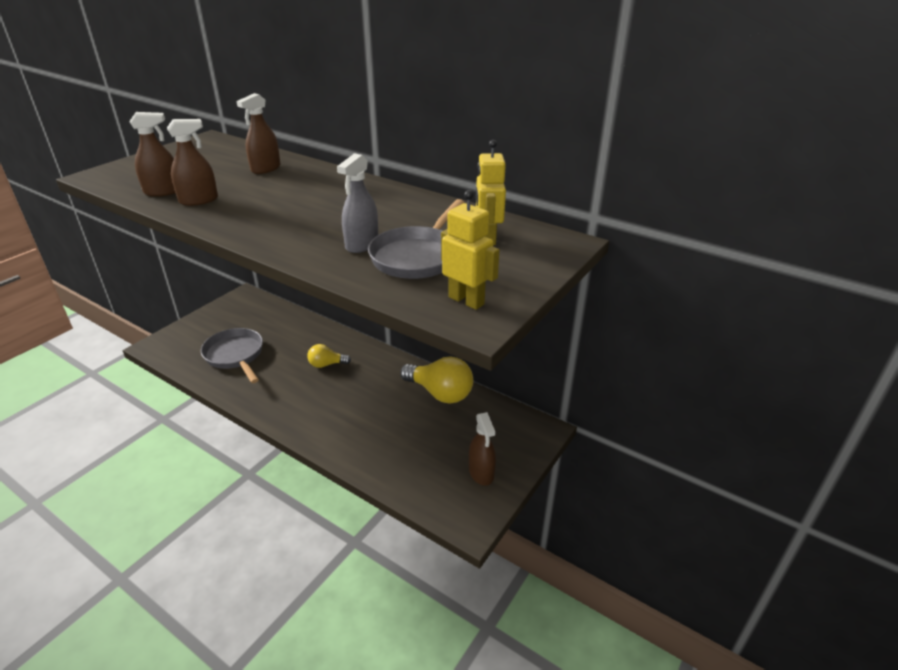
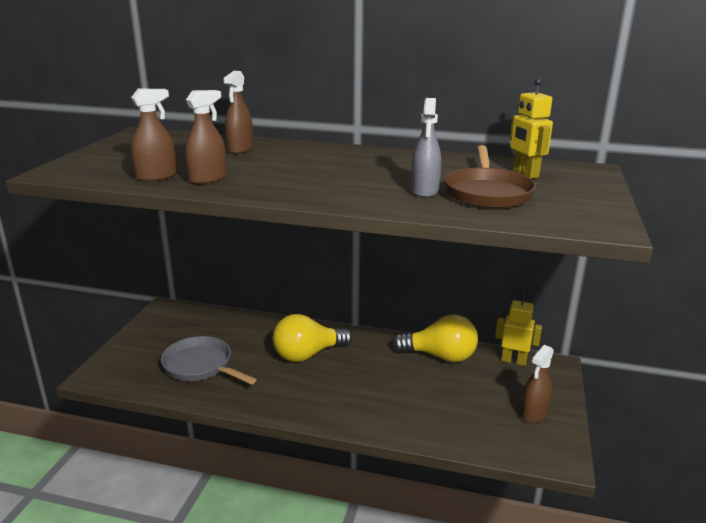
camera: 20 degrees left, 10 degrees down
(326, 364) = (308, 354): yellow light bulb -> yellow light bulb, size x1.83
(417, 256) = (487, 193): grey pan -> brown pan
(466, 300) = (575, 215): yellow robot -> yellow robot (513, 361)
(481, 472) = (534, 413): brown spray bottle -> brown spray bottle turned 75 degrees clockwise

